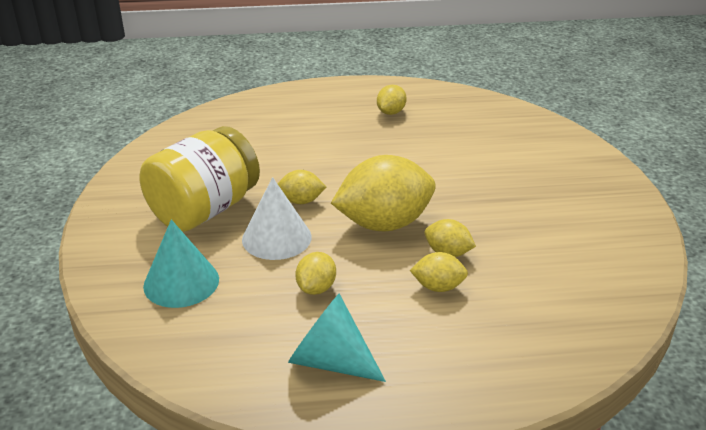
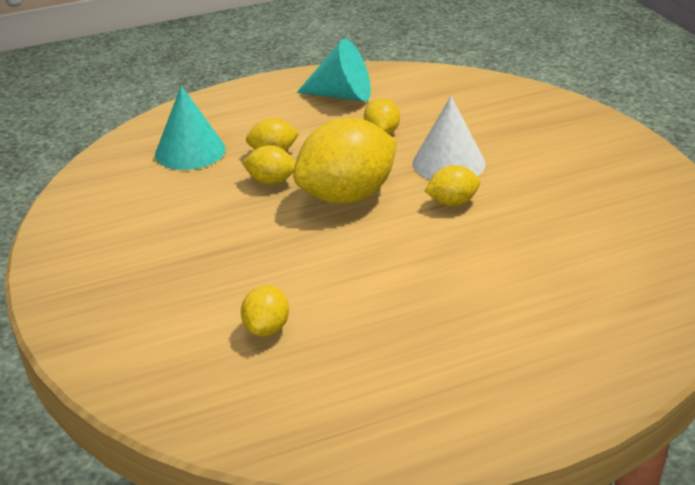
camera: 165 degrees right, 0 degrees up
(181, 282) = (501, 116): turquoise cone -> turquoise cone (190, 151)
(204, 210) = (547, 174): yellow jar -> none
(391, 112) = (417, 369): yellow lemon -> yellow lemon (267, 328)

